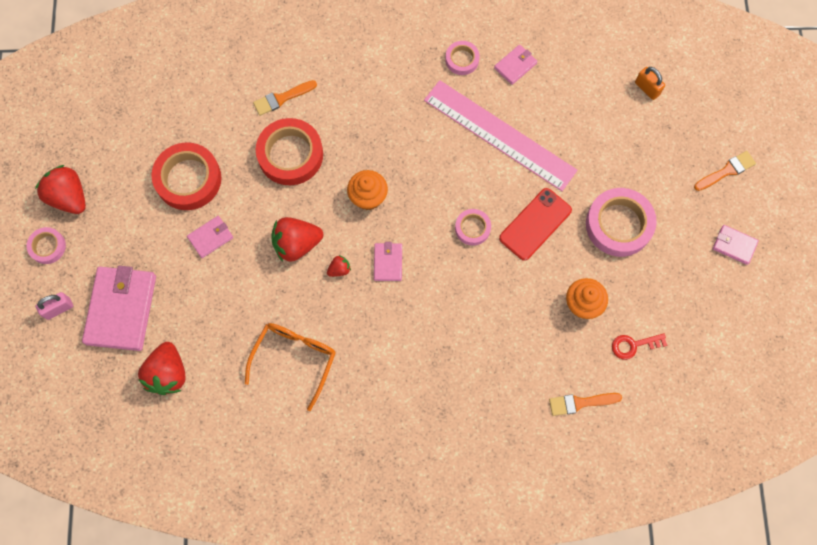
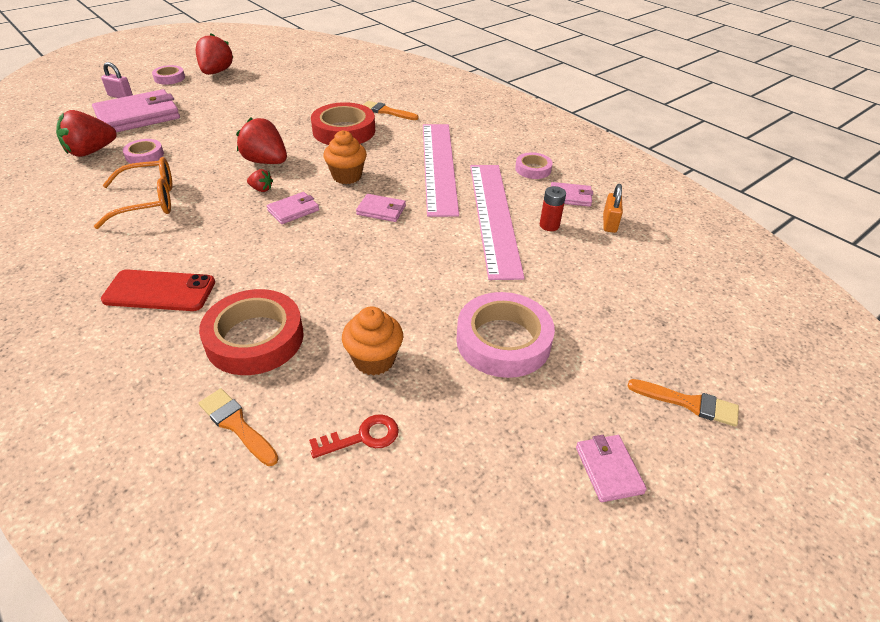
camera: 50 degrees right, 30 degrees down
(188, 179) = (276, 103): red tape -> red tape (255, 338)
(210, 237) = (235, 126): pink wallet -> pink wallet (381, 210)
(405, 122) = (438, 166): none -> pink ruler
(472, 228) = (381, 242): pink tape -> pink tape (144, 155)
(535, 224) = (431, 279): red phone -> red phone (160, 291)
(536, 108) = (549, 225): none -> red battery
(634, 345) = (362, 437): red key -> red key turned 120 degrees clockwise
(647, 88) = (677, 285): orange padlock -> orange padlock (609, 223)

